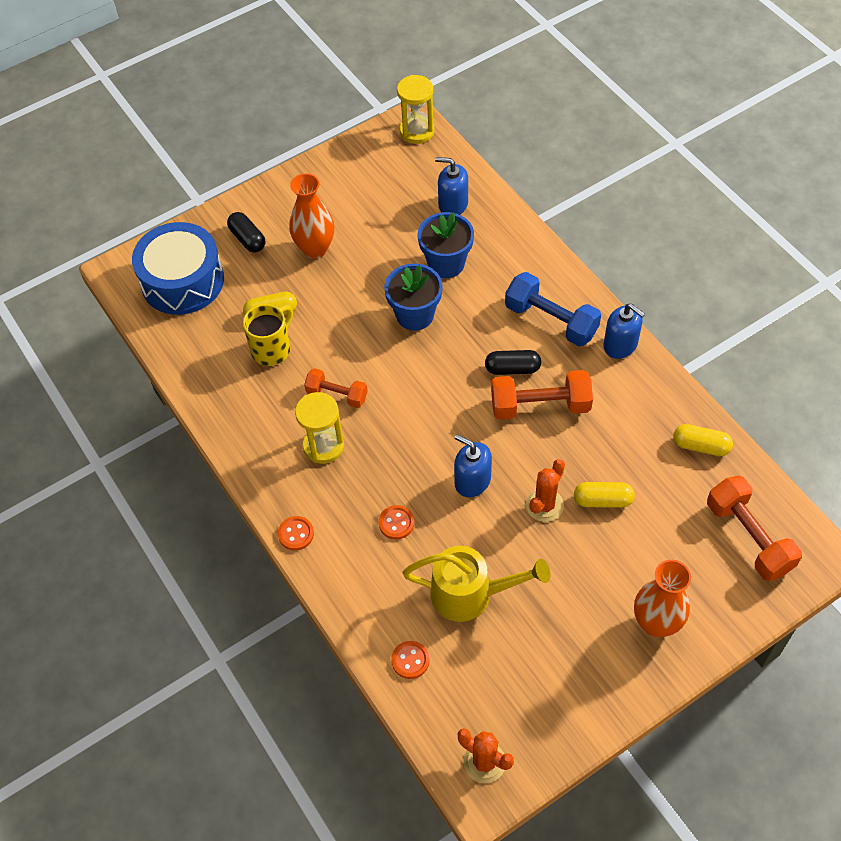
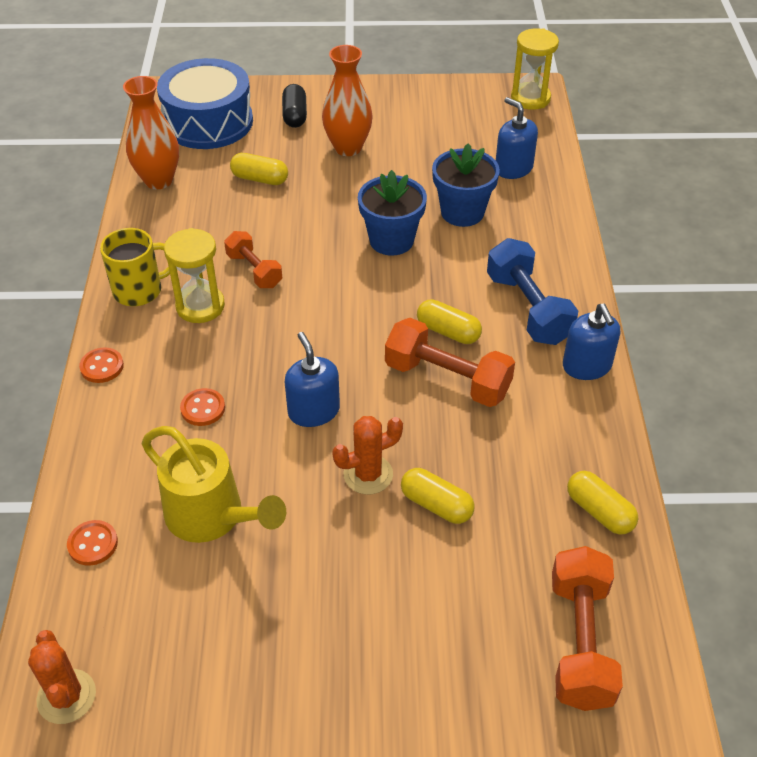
camera: 30 degrees right, 10 degrees down
(272, 349) = (232, 206): yellow mug -> yellow mug (140, 290)
(512, 369) = (448, 331): black capsule -> yellow capsule
(656, 623) = (387, 669): orange vase -> orange vase (158, 180)

